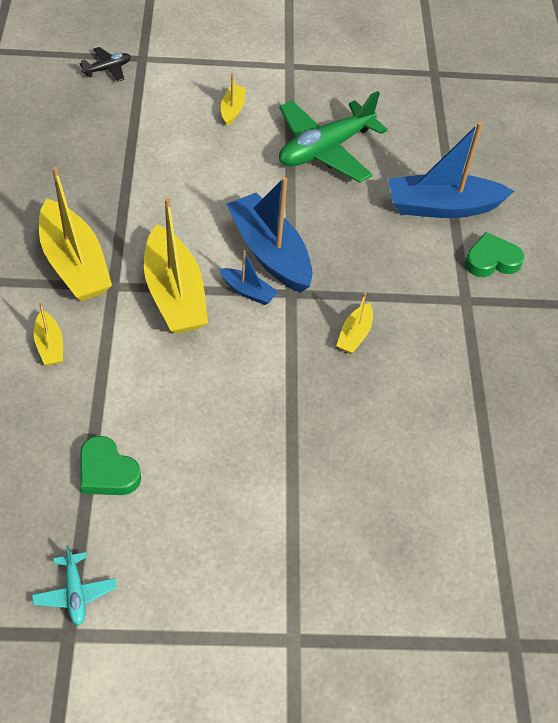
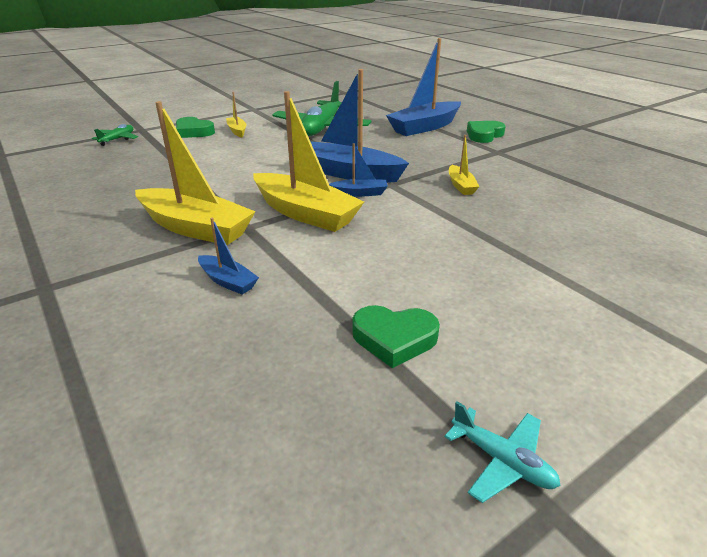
camera: 30 degrees left, 20 degrees down
(49, 345) = (228, 281): yellow boat -> blue boat
(108, 69) = (118, 139): black plane -> green plane
(188, 89) = (193, 132): none -> green heart

